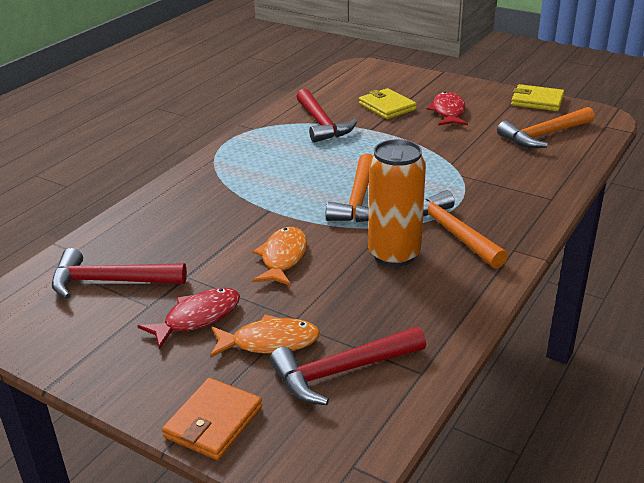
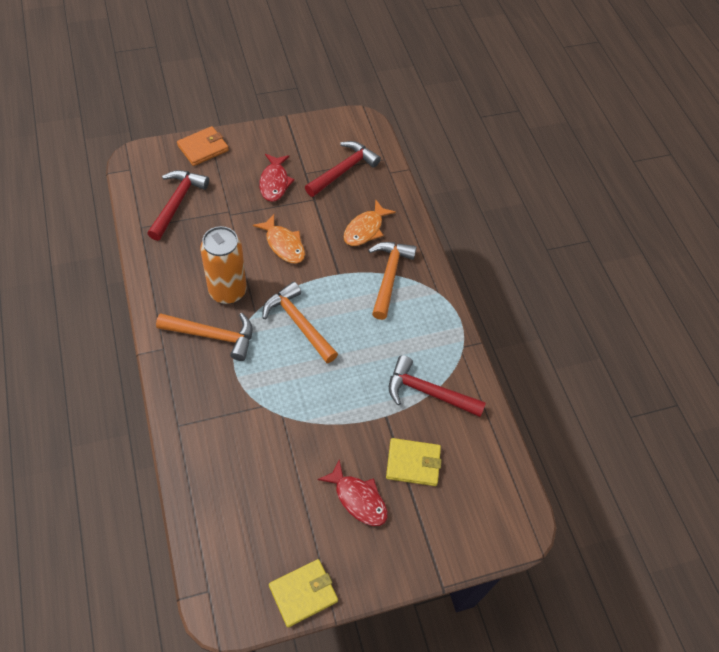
camera: 125 degrees right, 25 degrees up
(214, 422) = (203, 148): orange wallet -> orange wallet turned 75 degrees clockwise
(270, 342) = (226, 194): orange fish -> orange fish (365, 229)
(544, 135) = (248, 523): orange hammer -> orange hammer (389, 276)

